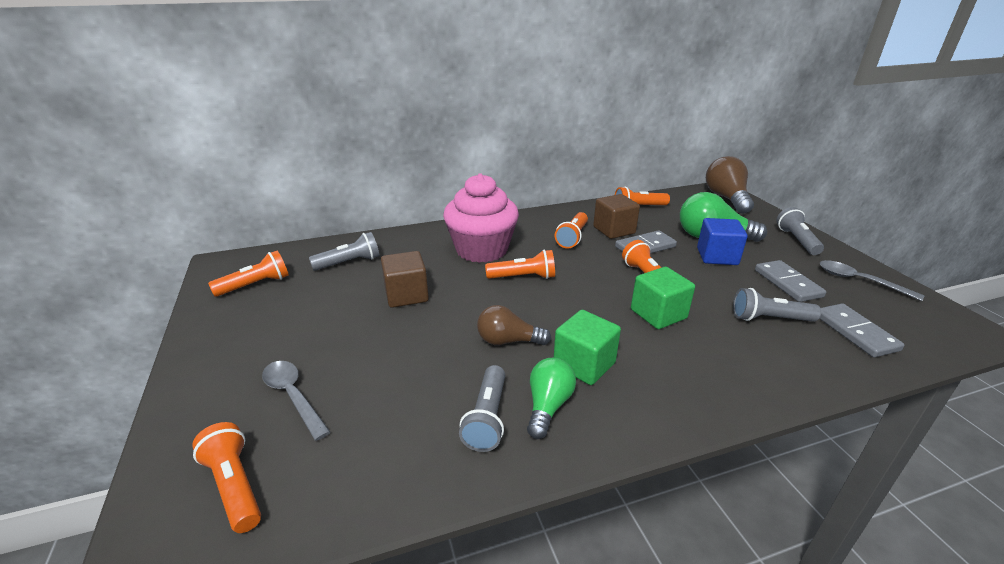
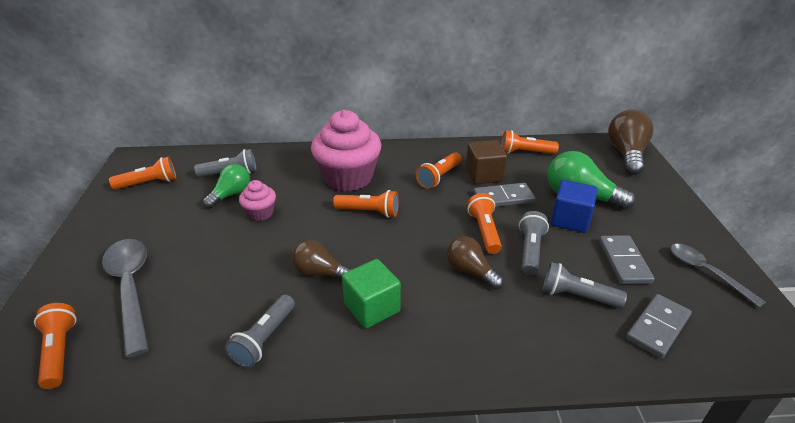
camera: 15 degrees right, 5 degrees up
(293, 396) = (131, 288): grey spoon -> grey spoon, size x1.60
(406, 295) = (260, 213): brown cube -> pink cupcake
(548, 406) = (319, 339): green light bulb -> green light bulb (231, 194)
(658, 314) = (470, 271): green cube -> brown light bulb
(796, 240) = (670, 215): grey flashlight -> grey flashlight (530, 250)
(855, 332) = (658, 328): grey domino -> grey domino turned 45 degrees clockwise

